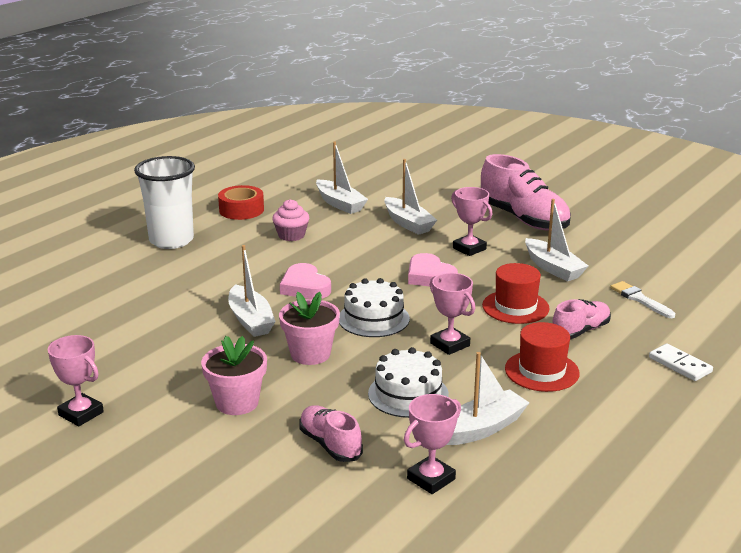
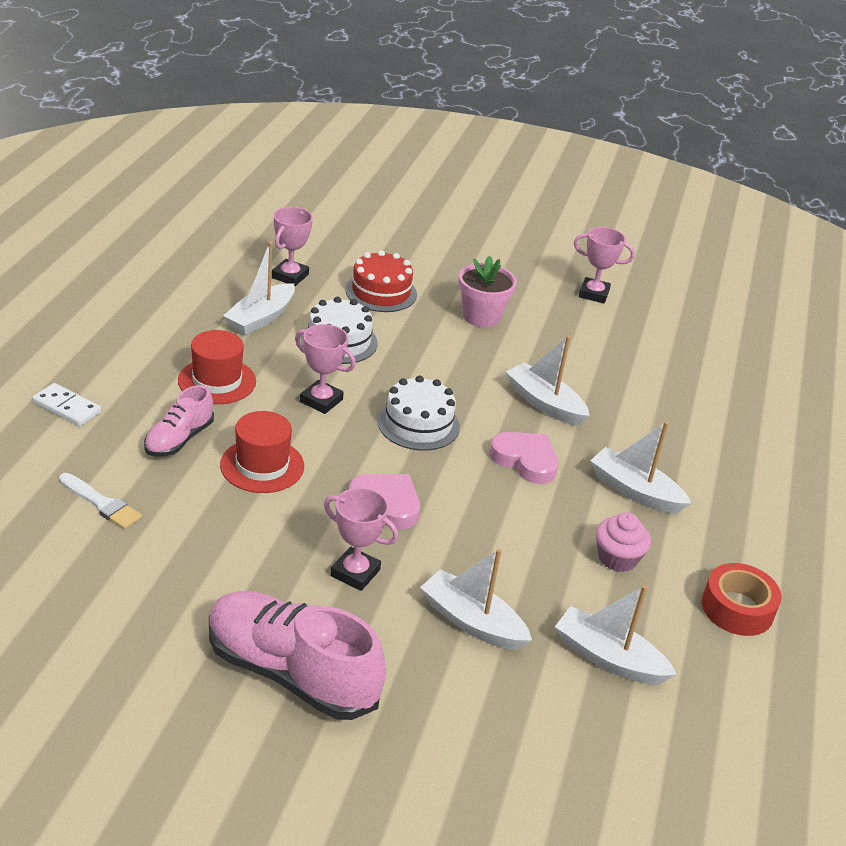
camera: 155 degrees right, 10 degrees up
(171, 240) = (756, 518): white cup -> none
(310, 354) = (454, 371): pink flower pot -> none
(330, 444) = (381, 292): pink shoe -> red cake
(553, 268) = (224, 549): white boat -> white boat (635, 491)

